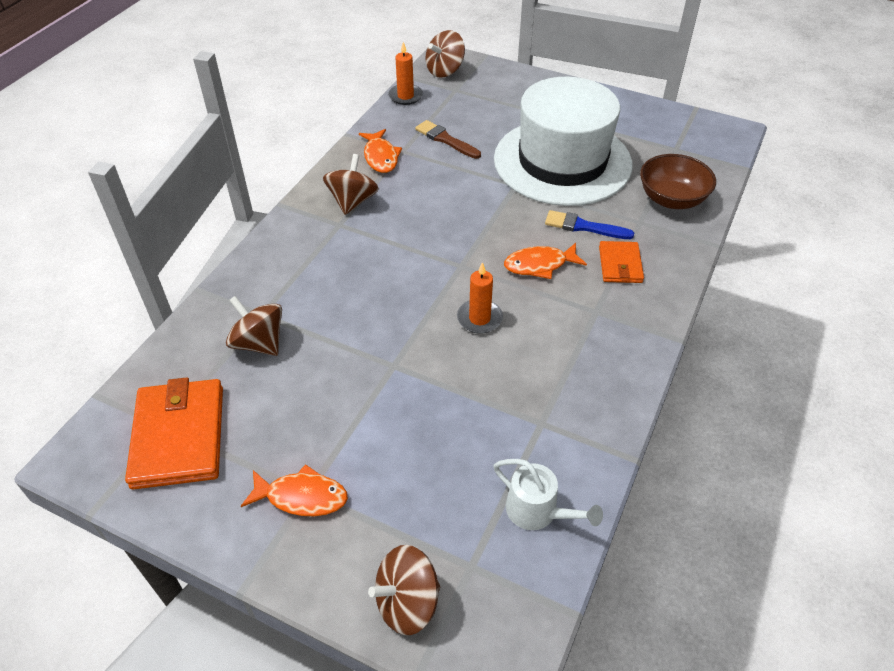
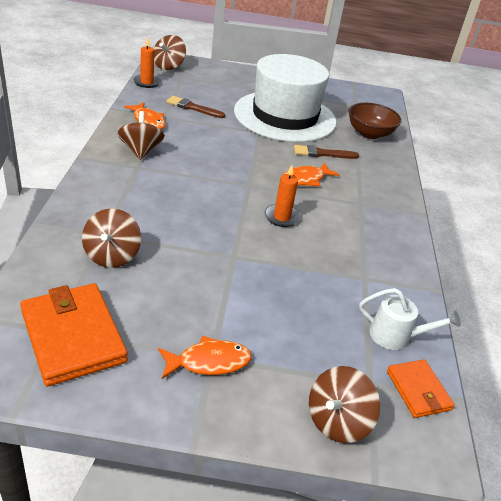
camera: 25 degrees left, 10 degrees down
(259, 343) = (112, 255): brown spinning top -> brown spinning top turned 105 degrees counterclockwise
(584, 227) = (322, 153): blue brush -> brown brush
(620, 264) = (359, 174): orange wallet -> orange wallet (418, 390)

